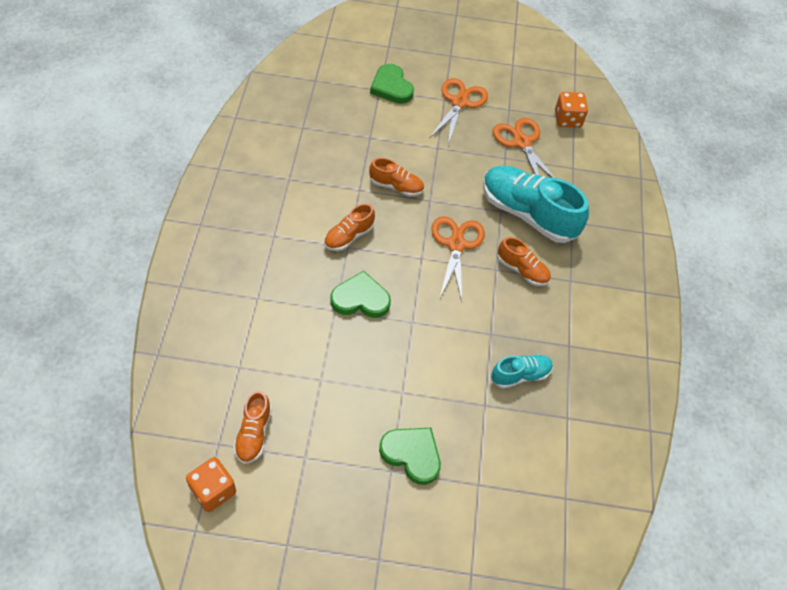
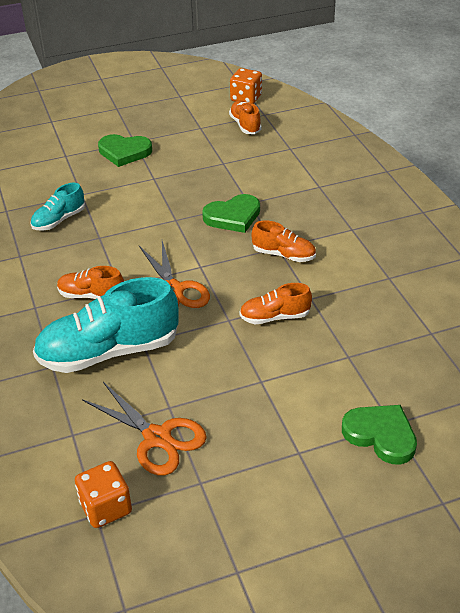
camera: 160 degrees right, 15 degrees down
(349, 236) = (284, 255): orange shoe -> orange shoe turned 90 degrees clockwise
(459, 102) = (275, 458): orange scissors -> none
(528, 214) = (109, 352): turquoise shoe -> turquoise shoe turned 150 degrees clockwise

